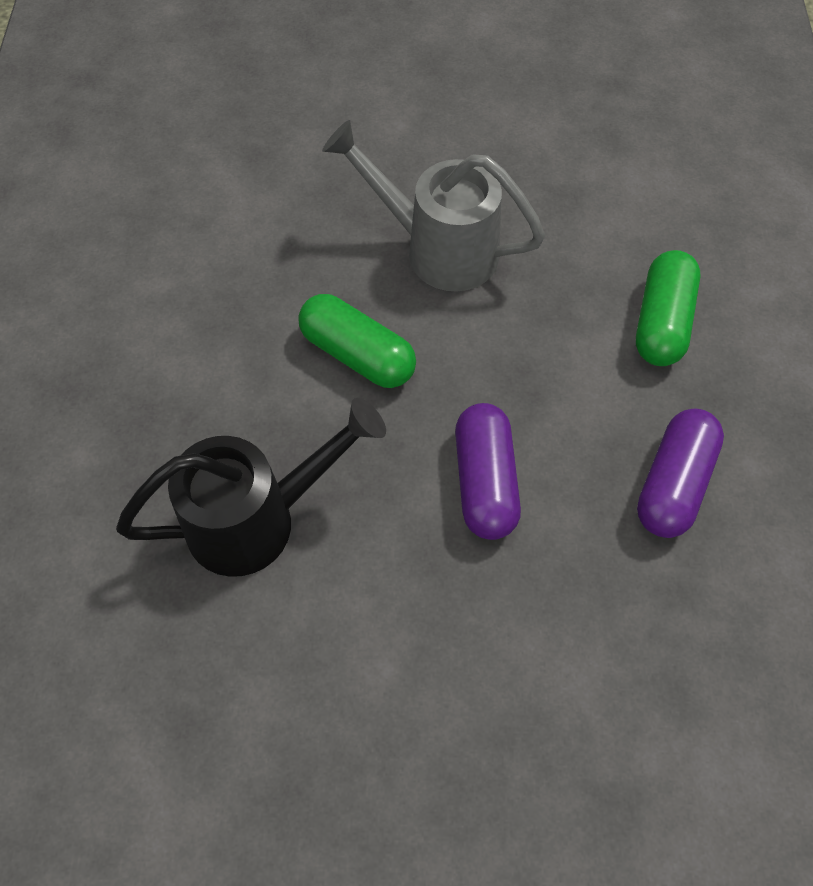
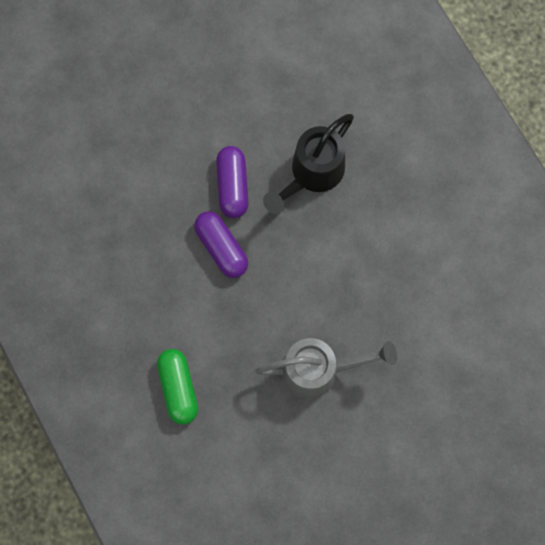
camera: 150 degrees right, 15 degrees up
(357, 355) = (321, 281): green capsule -> none
(673, 484) = (134, 295): purple capsule -> purple capsule (232, 186)

